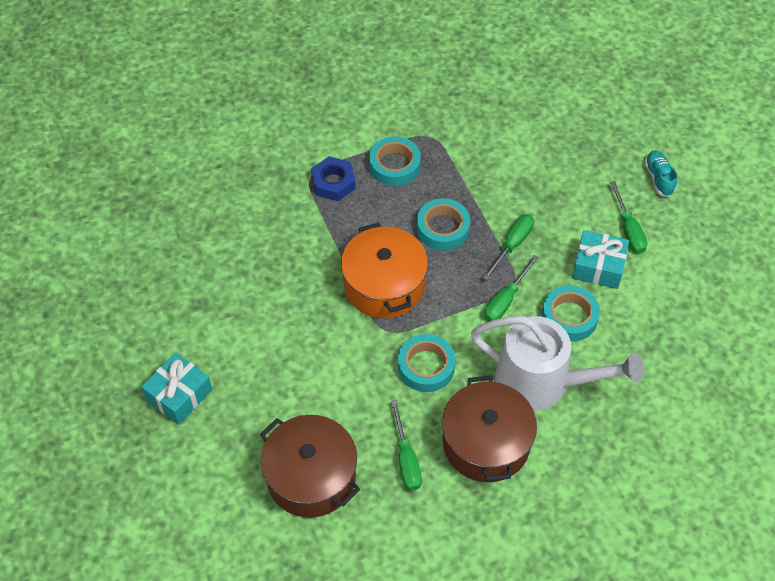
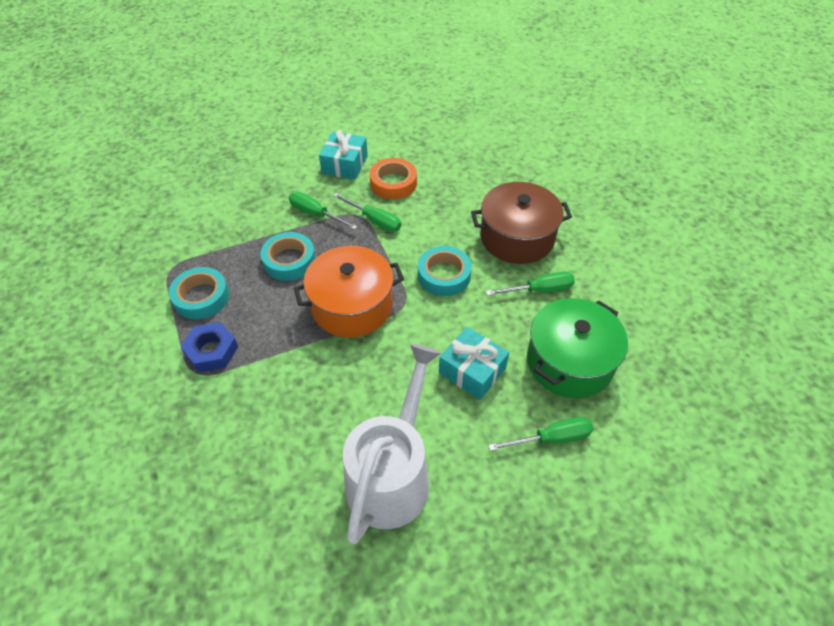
camera: 90 degrees left, 5 degrees down
(179, 395) = (489, 495): turquoise gift -> turquoise gift (472, 371)
(311, 477) = (569, 361): brown pot -> green pot
(543, 382) = (456, 201): white watering can -> white watering can (392, 474)
(569, 317) = (393, 183): turquoise tape -> orange tape
(628, 230) = (310, 146): green screwdriver -> green screwdriver (551, 438)
(658, 178) = (260, 126): turquoise shoe -> none

